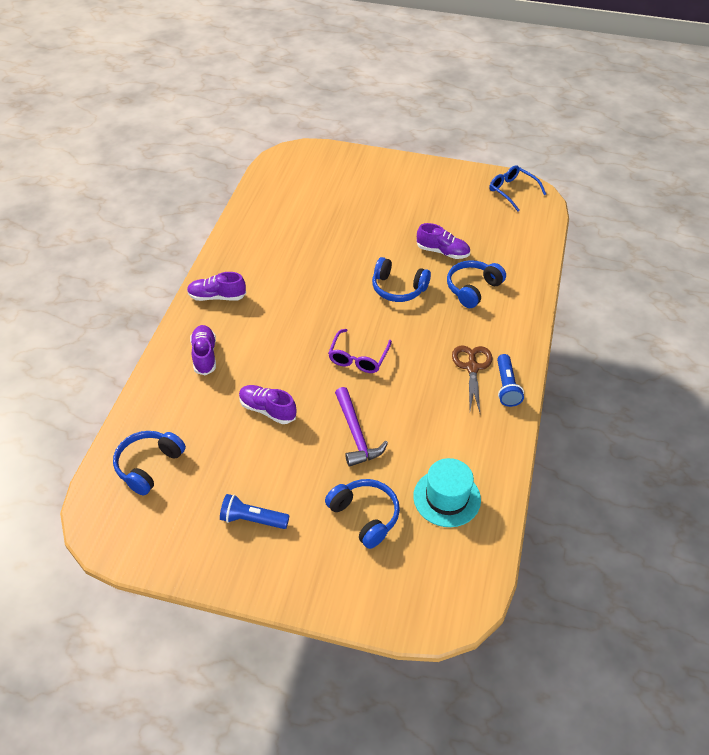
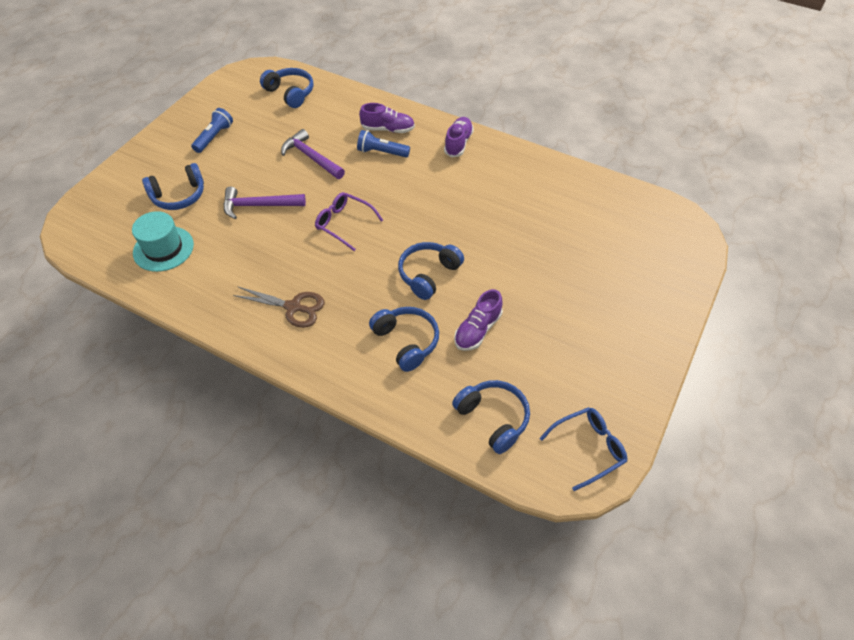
camera: 105 degrees right, 5 degrees up
(267, 410) = (311, 157): purple shoe -> purple hammer
(506, 387) = (255, 328): blue flashlight -> blue flashlight (381, 152)
(514, 234) = (493, 418): none -> blue headphones

